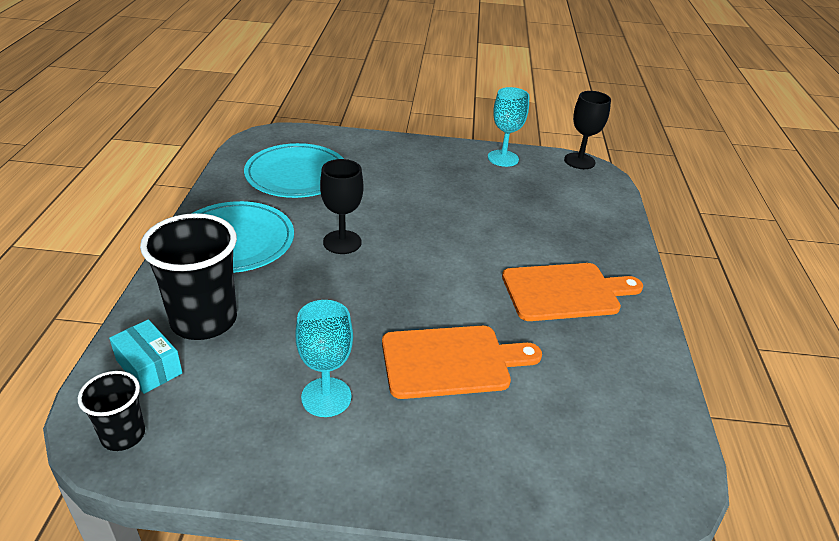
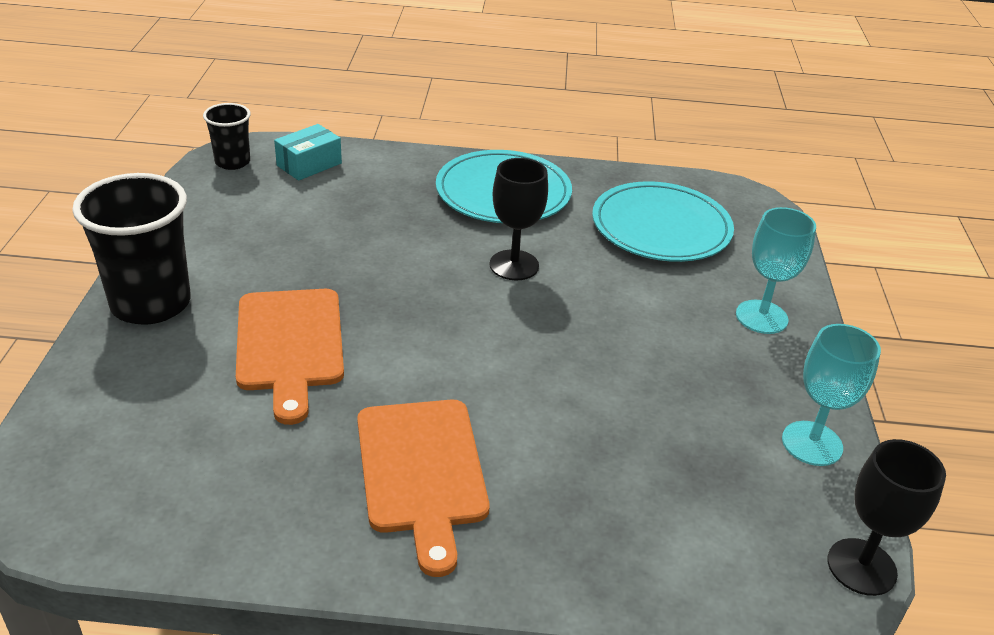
camera: 90 degrees right, 0 degrees up
(204, 320) = (370, 185): black cup -> black cup (151, 304)
(326, 397) = (252, 258): turquoise goblet -> turquoise goblet (761, 317)

